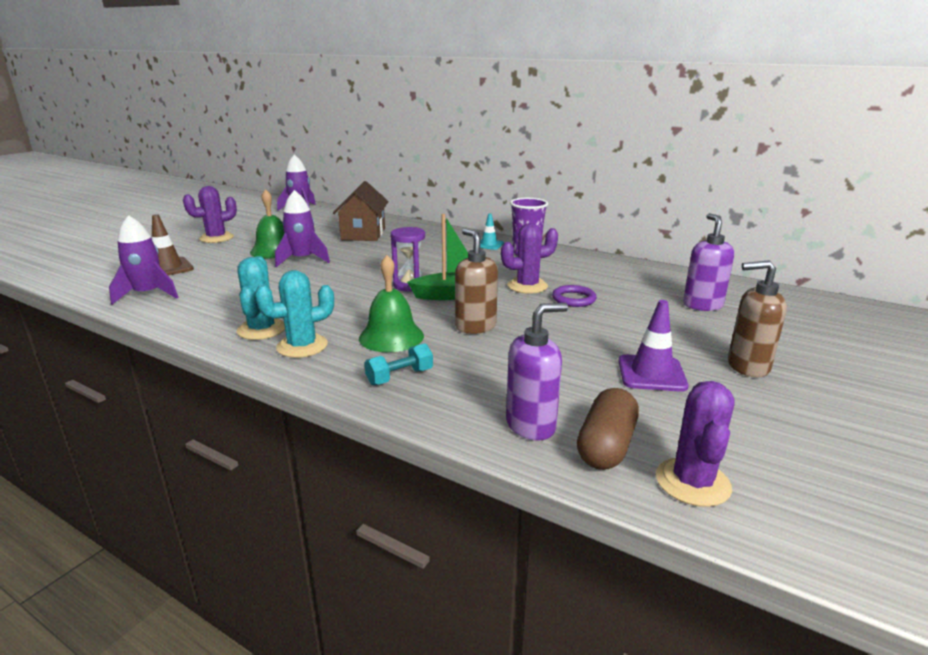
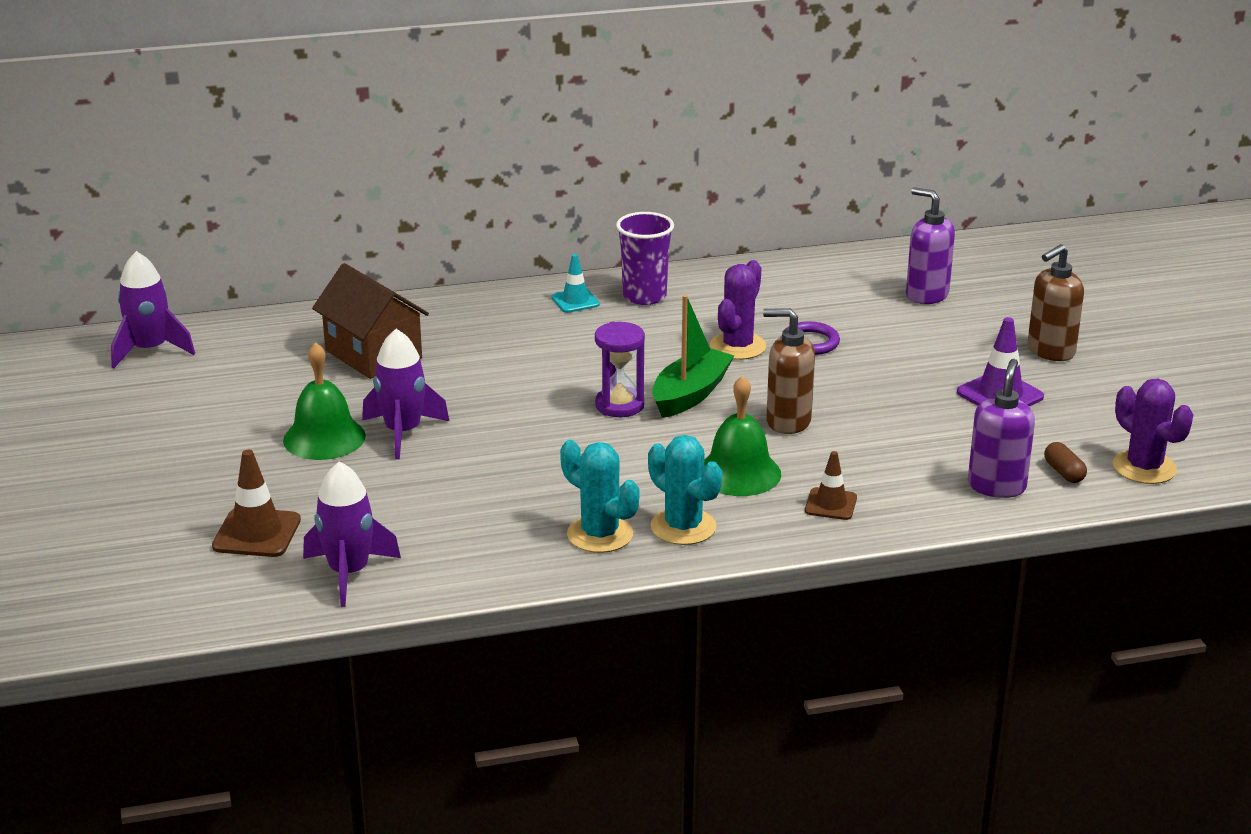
camera: 45 degrees left, 5 degrees up
(216, 238) = (174, 459): purple cactus -> none
(302, 346) = (683, 527): turquoise cactus -> turquoise cactus turned 60 degrees counterclockwise
(400, 377) = (830, 504): turquoise dumbbell -> brown traffic cone
(606, 446) = (1064, 472): brown capsule -> brown capsule, size x0.55

